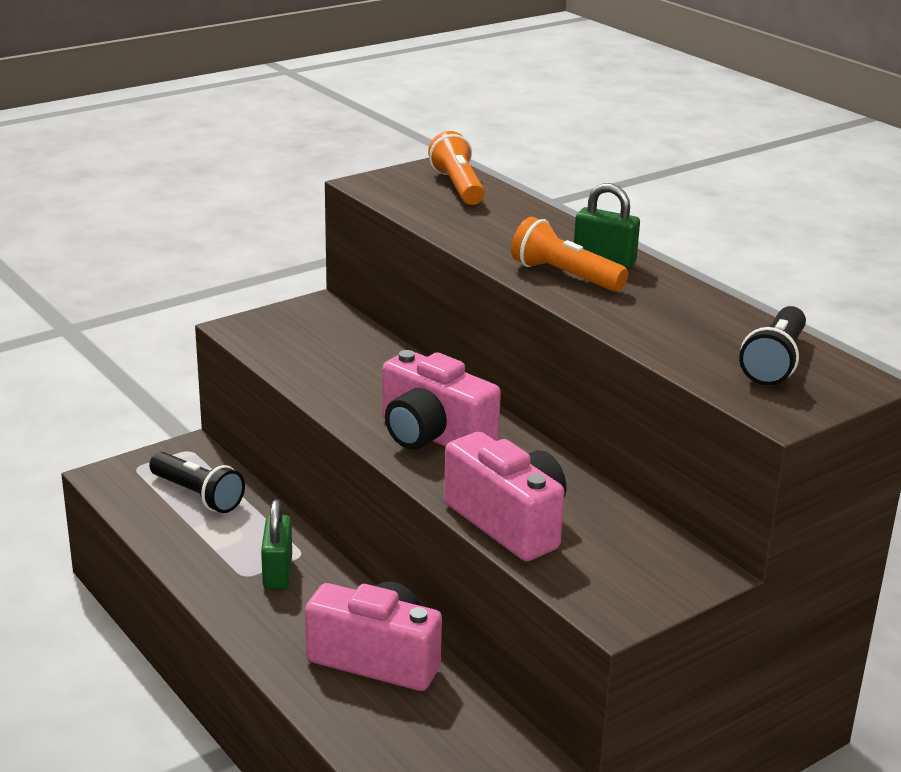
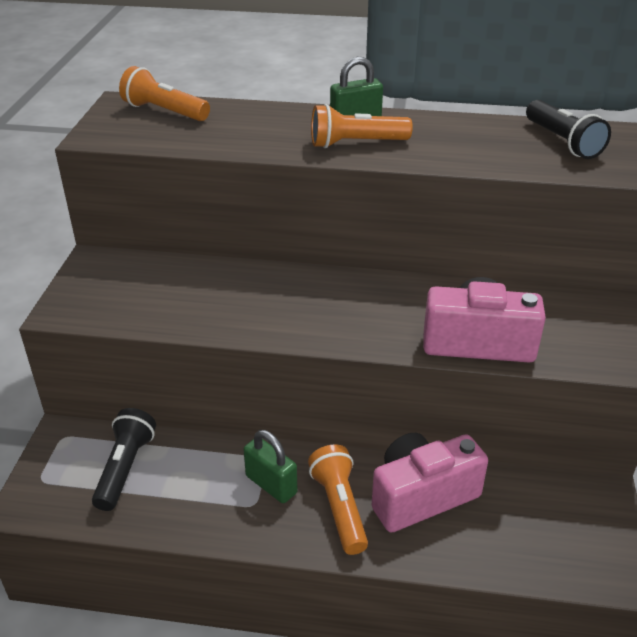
camera: 45 degrees left, 10 degrees up
(198, 495) = (125, 468): black flashlight -> black flashlight turned 75 degrees counterclockwise
(301, 620) = (339, 507): none -> orange flashlight
(433, 436) = (336, 312): pink camera -> none

